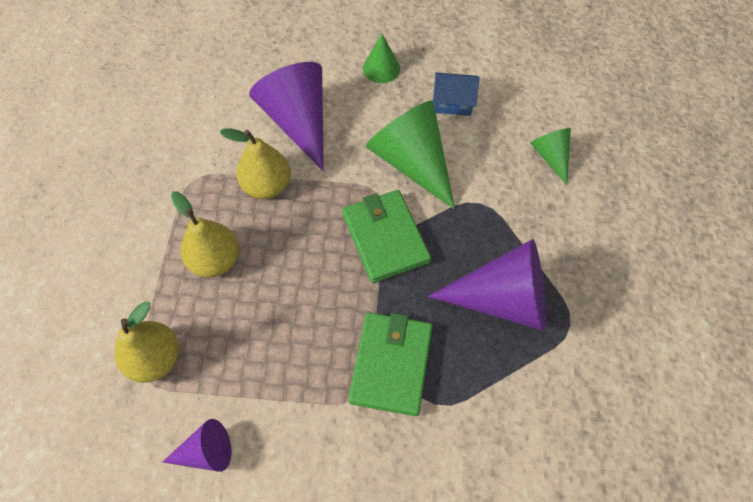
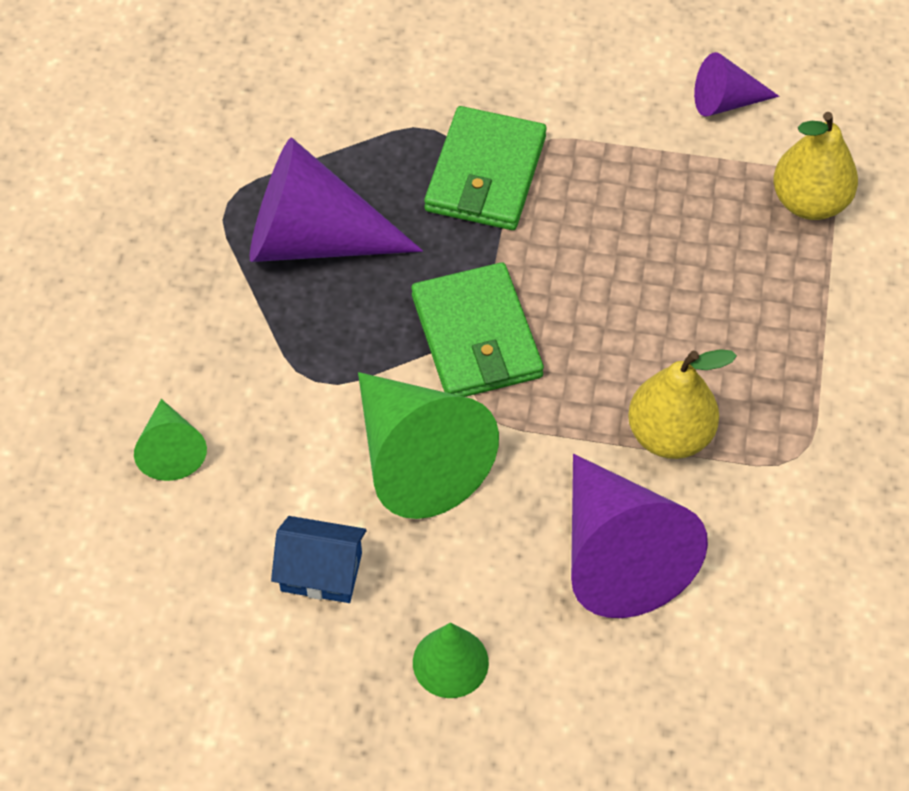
camera: 175 degrees left, 5 degrees down
(215, 260) = (743, 323): yellow pear -> none

